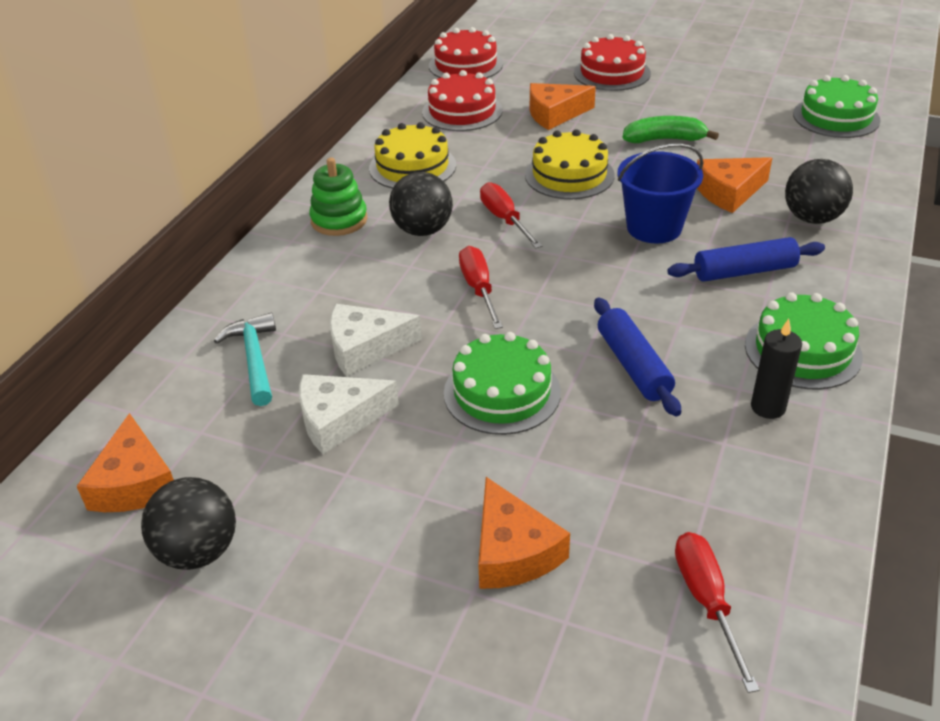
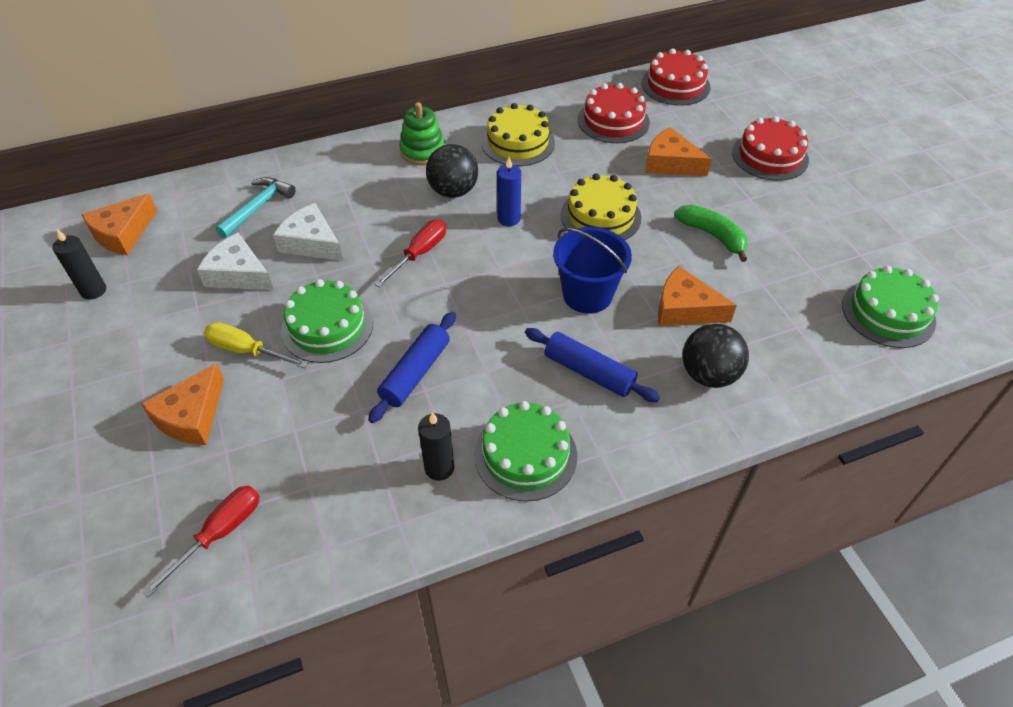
camera: 45 degrees right, 10 degrees up
(198, 551) = (93, 291): black ball -> black candle
(464, 465) = (246, 351): none -> yellow screwdriver
(504, 219) = (509, 219): red screwdriver -> blue candle

